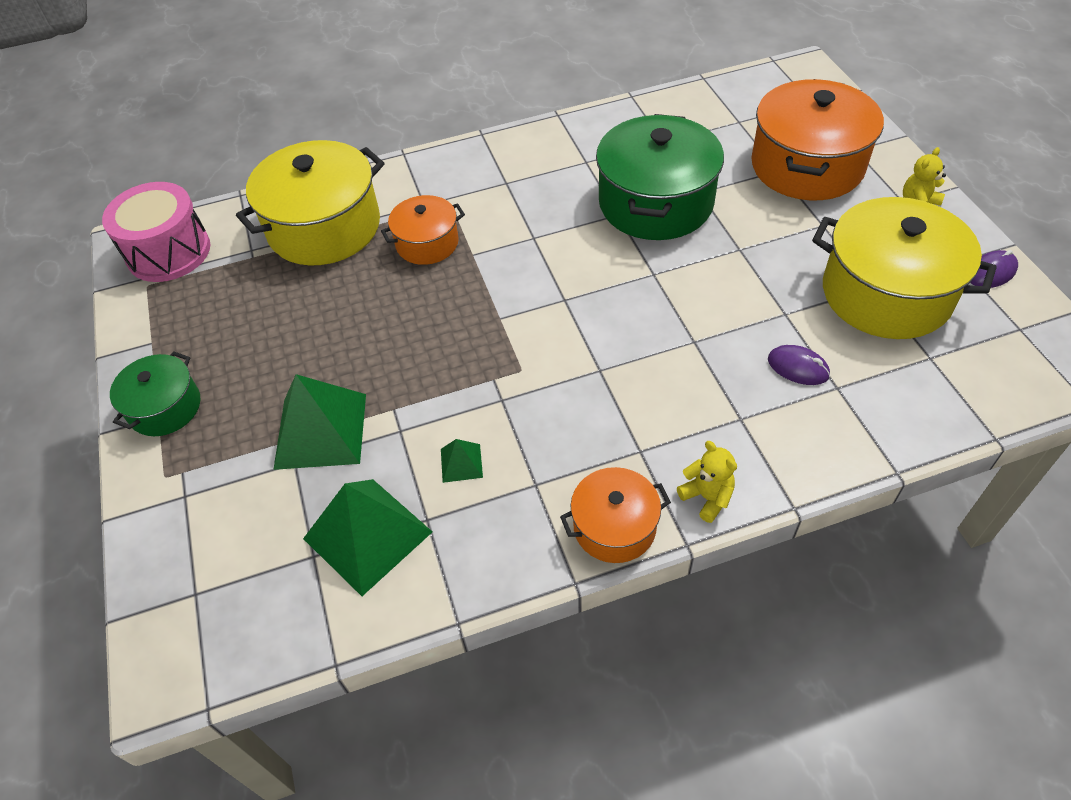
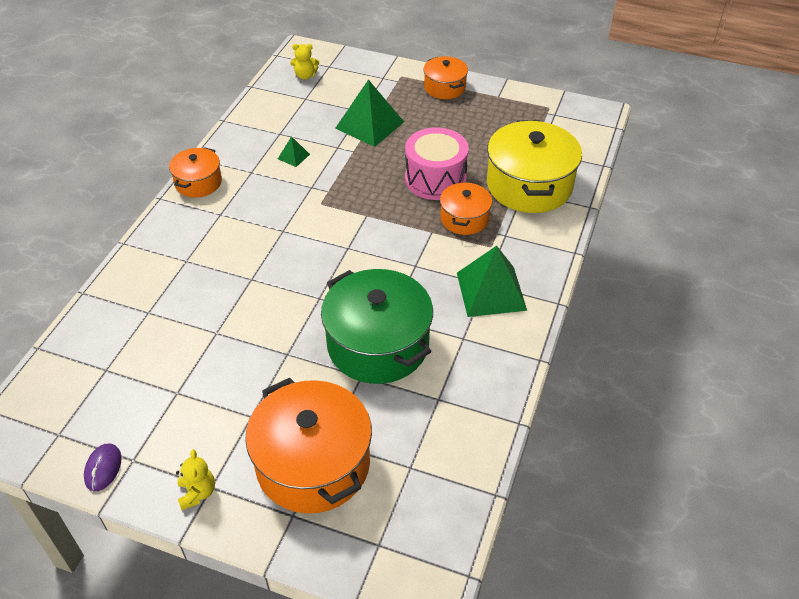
camera: 125 degrees right, 5 degrees down
(165, 407) = (444, 87): green pot -> orange pot
(169, 252) = (572, 122): pink drum -> pink drum (435, 179)
(367, 535) = (295, 115): green pyramid -> green pyramid (491, 291)
(707, 497) = (168, 219): yellow teddy bear -> yellow teddy bear (305, 76)
(798, 367) = (179, 307): purple mouse -> none
(886, 293) = (165, 394): yellow pot -> none

